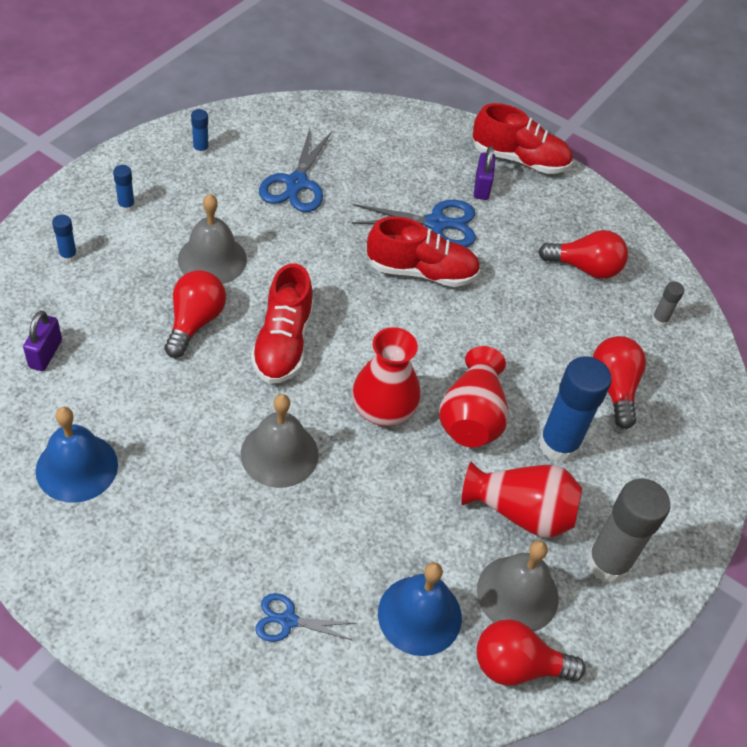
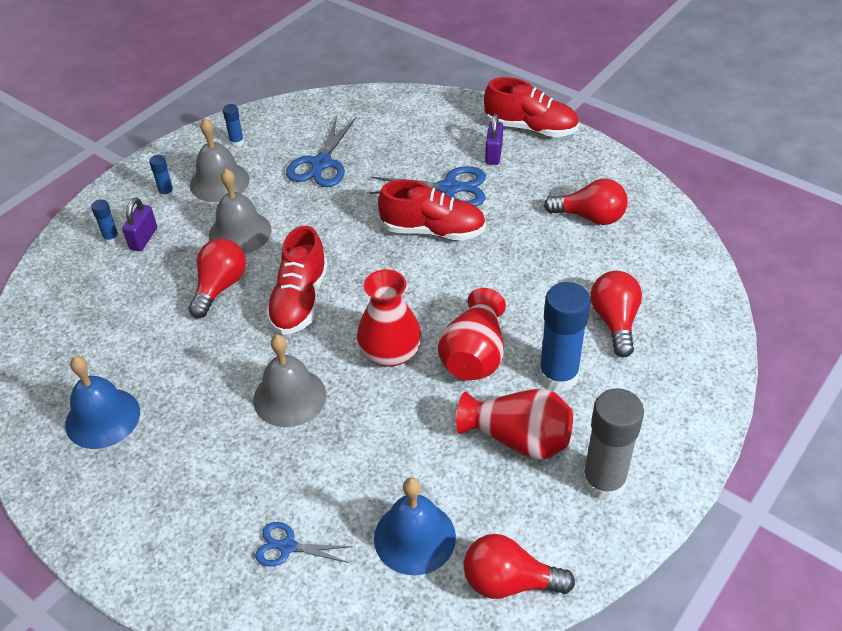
camera: 10 degrees right, 5 degrees down
(45, 354) = (83, 322): purple padlock -> purple padlock (143, 239)
(517, 593) = (512, 514): grey bell -> grey bell (219, 182)
(659, 320) = (662, 258): grey glue stick -> none

